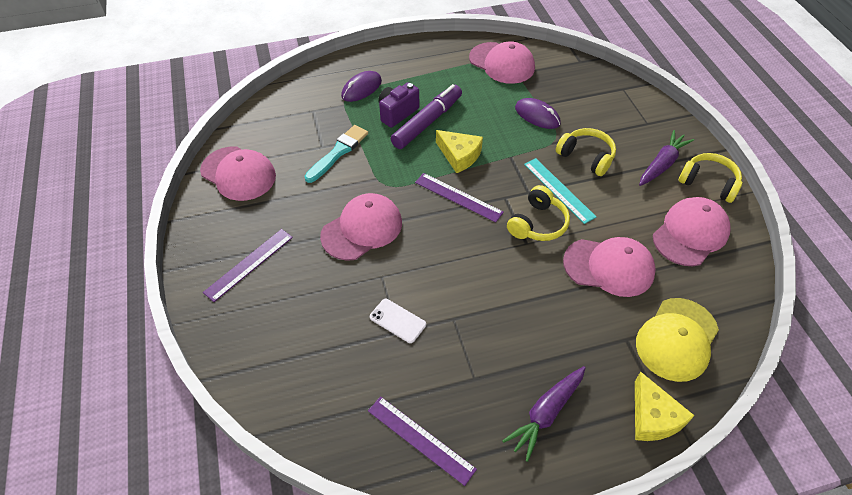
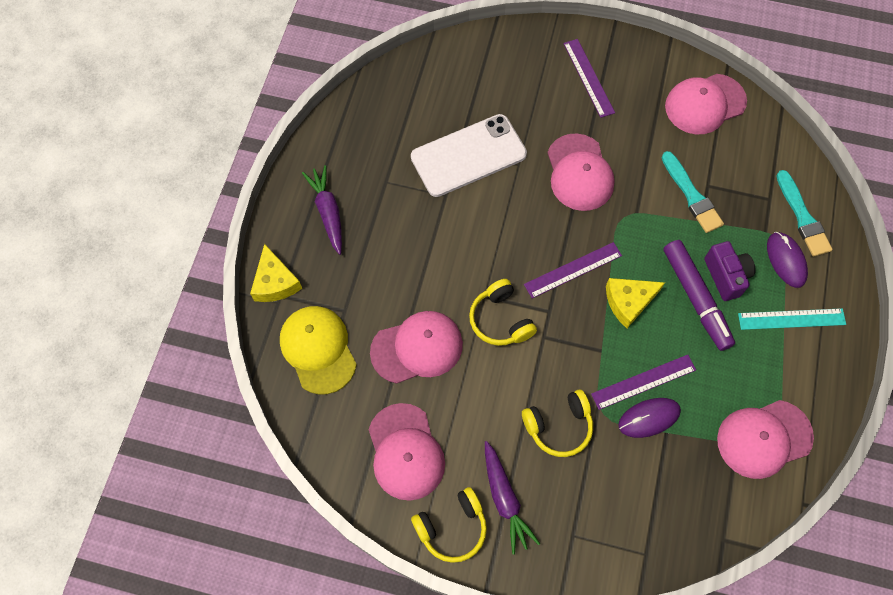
camera: 120 degrees right, 15 degrees up
(318, 90) = (802, 217): none -> turquoise brush
(397, 321) = (468, 155): white phone -> white phone, size x2.24
(420, 439) = (365, 125): purple ruler -> purple ruler (643, 382)
(558, 190) = (530, 367): turquoise ruler -> turquoise ruler (791, 319)
(609, 267) = (417, 348): pink cap -> pink cap turned 150 degrees counterclockwise
(653, 417) = (275, 282): yellow cheese -> yellow cheese turned 120 degrees counterclockwise

